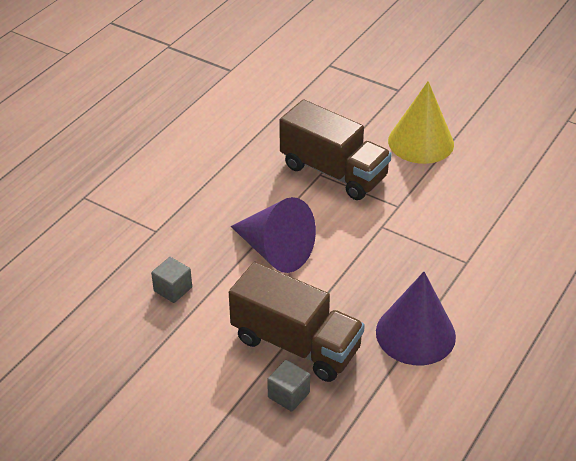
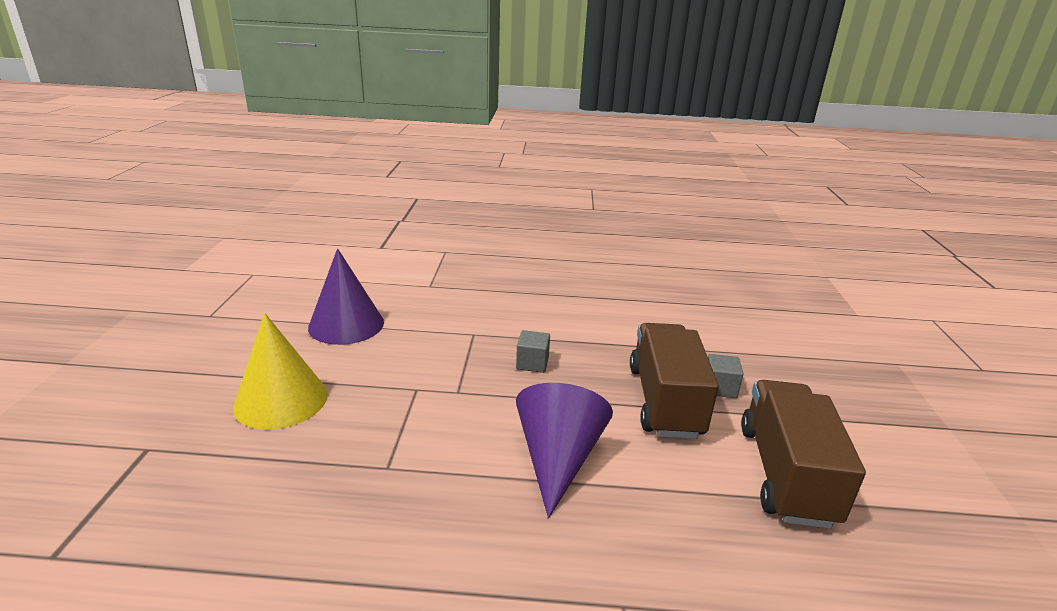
camera: 120 degrees left, 15 degrees down
(173, 289) = (699, 527): grey cube -> grey cube (532, 363)
(333, 172) = (377, 456): brown truck -> brown truck (785, 474)
(415, 334) = (583, 342): purple cone -> purple cone (346, 324)

